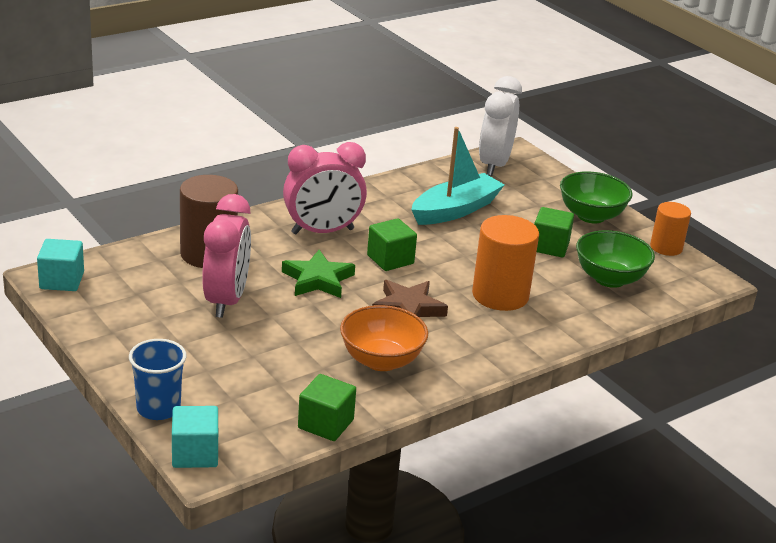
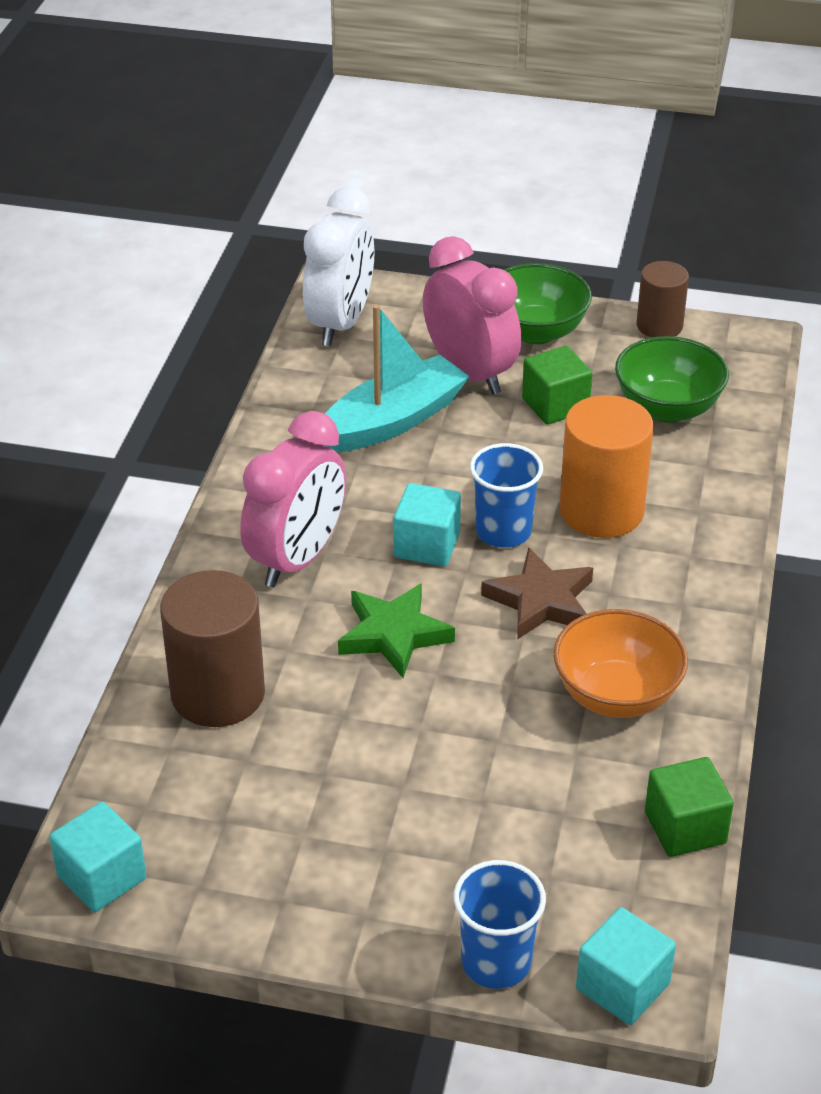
camera: 40 degrees left, 10 degrees up
(226, 300) = (340, 746): pink clock -> pink clock (470, 373)
(390, 259) = (427, 545): green cube -> turquoise cube
(436, 275) = (503, 531): none -> blue cup
(455, 210) = (393, 421): turquoise boat -> turquoise boat turned 45 degrees clockwise
(494, 165) = (340, 323): white clock -> white clock turned 135 degrees counterclockwise
(666, 247) = (659, 326): orange cylinder -> brown cylinder

